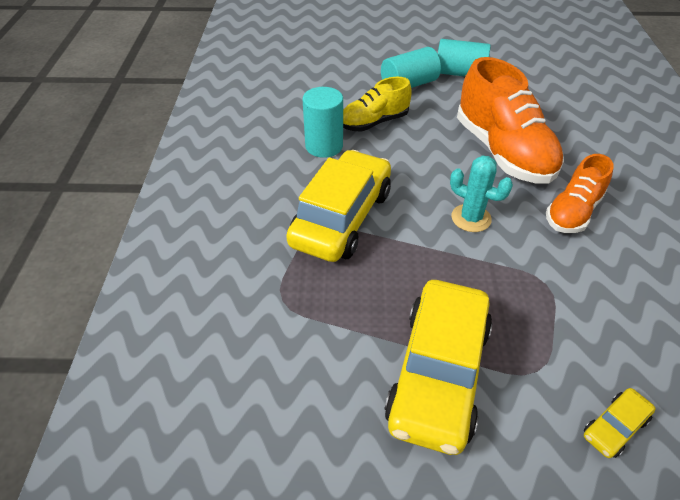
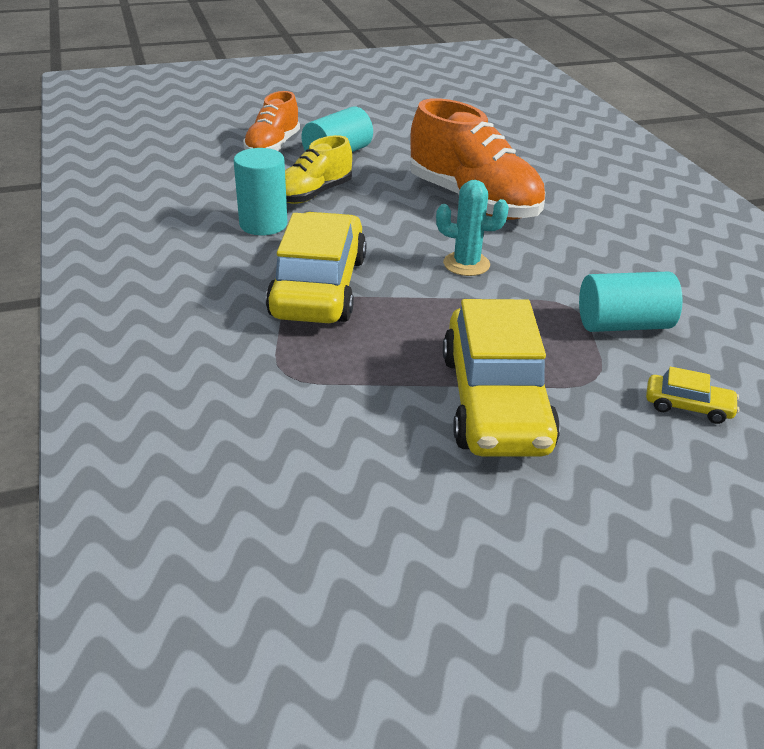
camera: 20 degrees left, 10 degrees down
(459, 73) = (391, 137): turquoise cylinder -> turquoise cylinder (623, 325)
(572, 212) = (570, 242): orange shoe -> orange shoe (273, 146)
(614, 427) = (688, 406): yellow car -> yellow car turned 105 degrees counterclockwise

